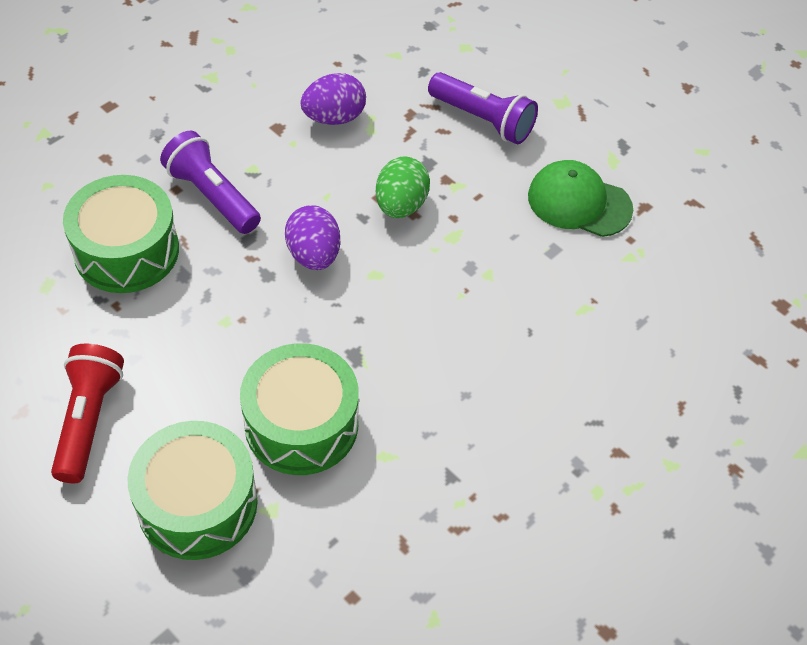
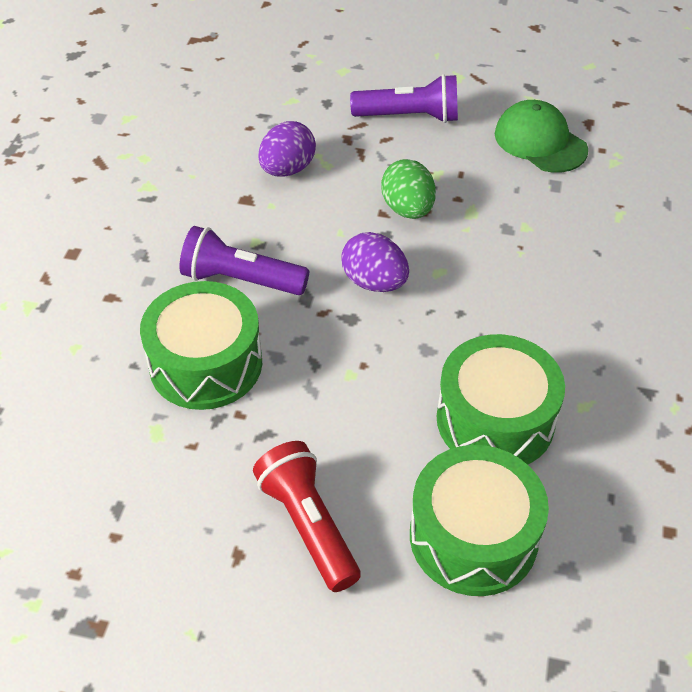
camera: 30 degrees left, 5 degrees down
(579, 202) = (540, 142): green cap -> green cap turned 60 degrees clockwise

